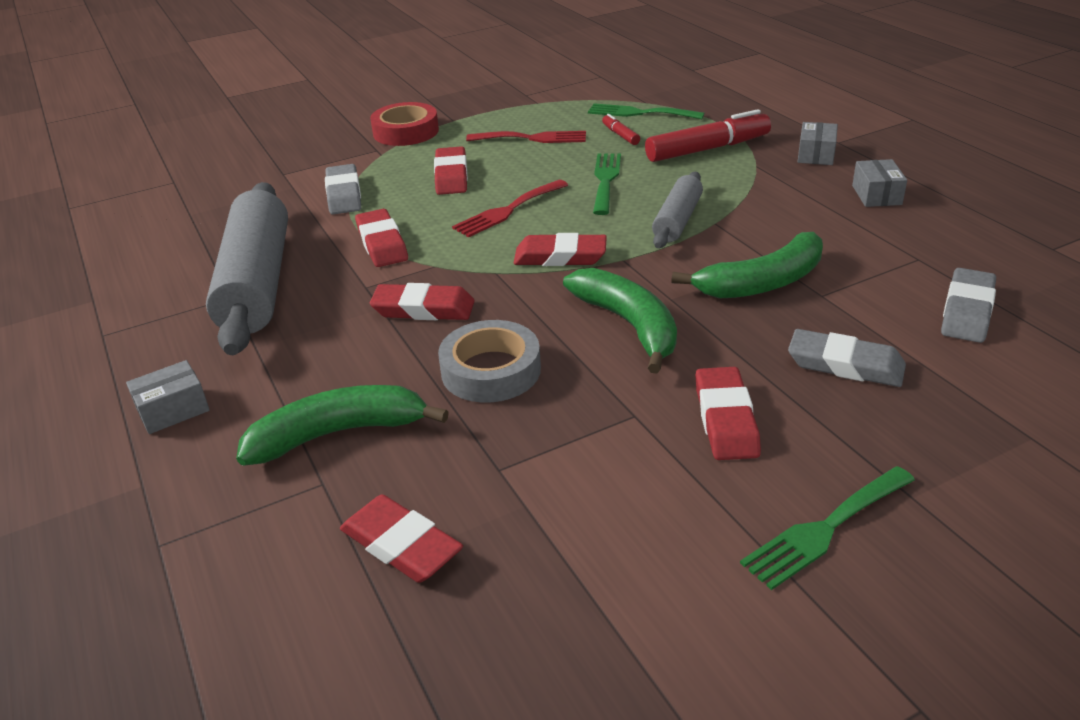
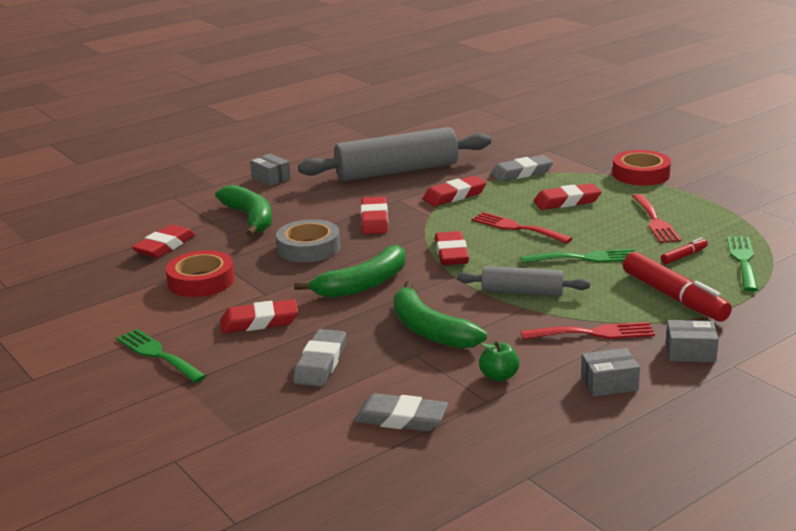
camera: 80 degrees right, 10 degrees down
(569, 487) = (201, 281): none -> red tape
(776, 192) = (593, 333): none -> red fork
(868, 248) = (499, 376): none -> green apple

